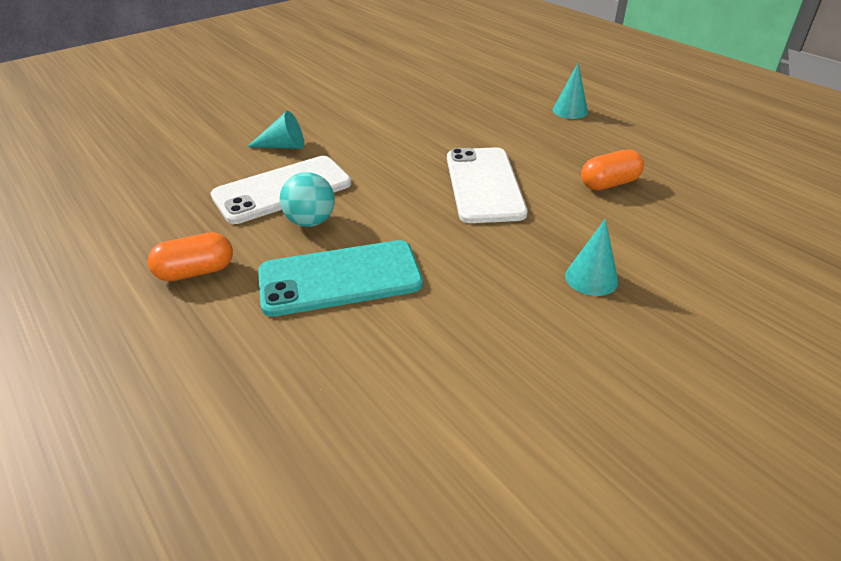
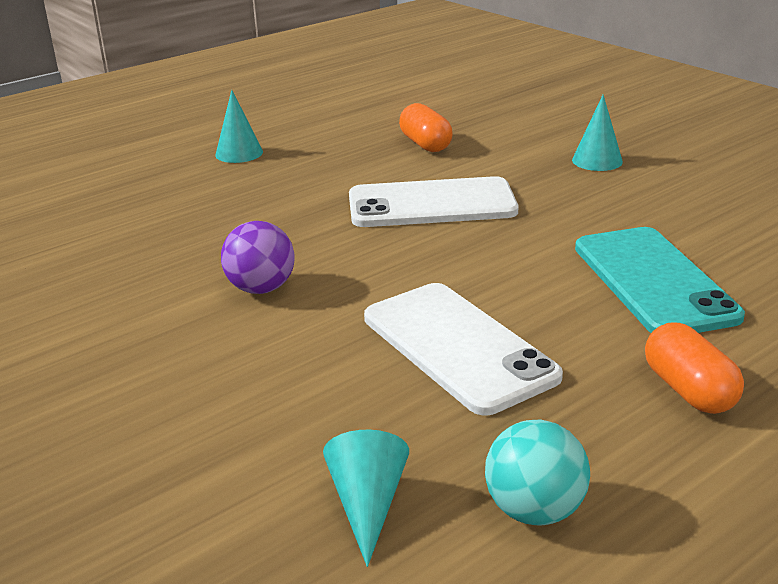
camera: 90 degrees left, 10 degrees down
(283, 146) = (308, 365): turquoise cone -> turquoise cone (367, 504)
(310, 221) = (540, 313): turquoise ball -> turquoise ball (534, 510)
(368, 130) = (261, 288): none -> purple ball

